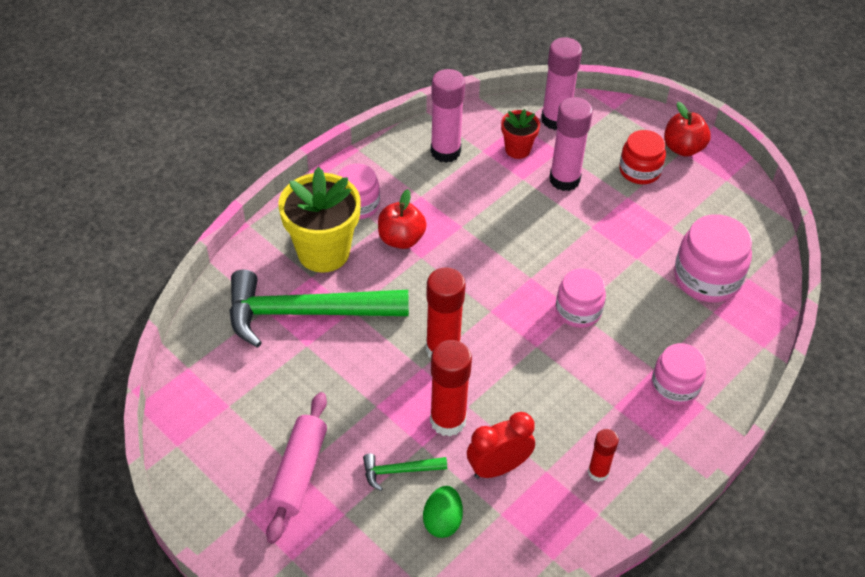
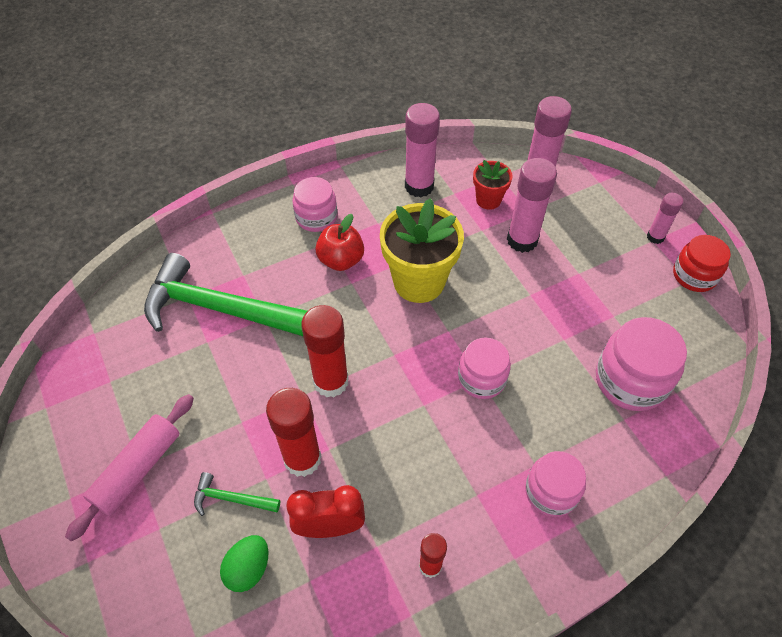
camera: 20 degrees right, 5 degrees up
(323, 252) = (265, 254): yellow flower pot -> yellow flower pot (419, 281)
(639, 170) = (601, 249): red jar -> red jar (694, 275)
(683, 148) = (655, 237): red apple -> pink glue stick

